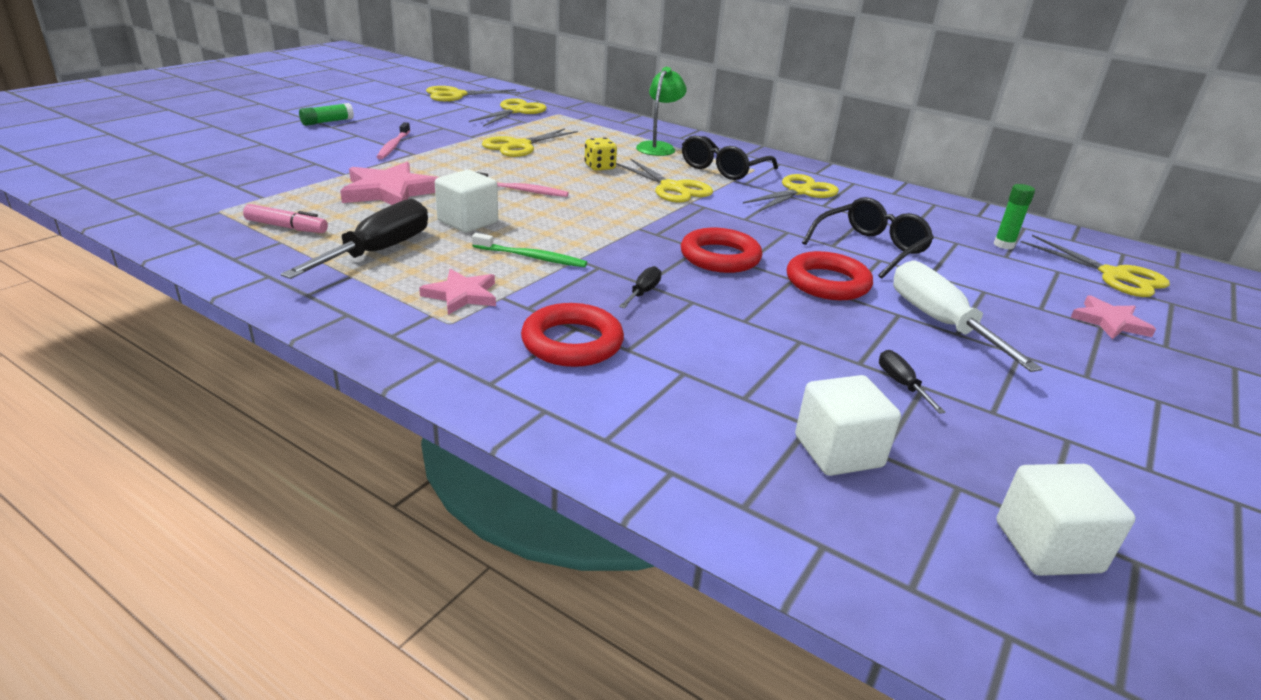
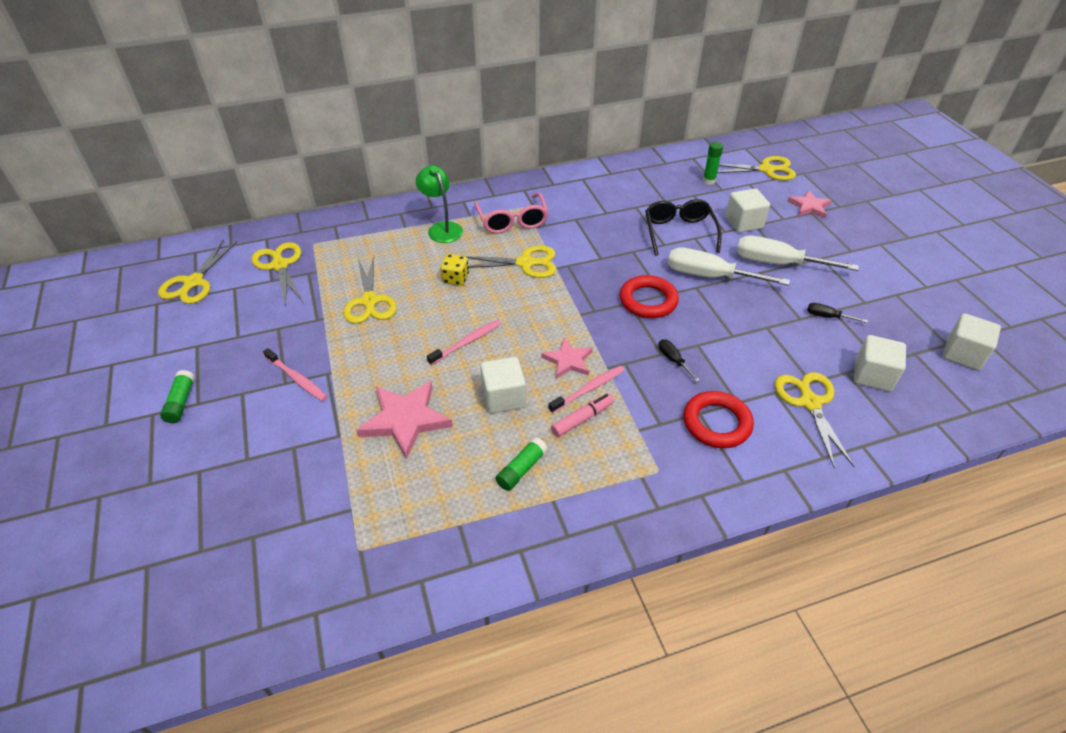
camera: 50 degrees left, 15 degrees up
(287, 227) = (432, 512): pink marker -> pink marker (582, 419)
(378, 251) = (521, 469): black screwdriver -> green glue stick
(462, 295) = (622, 449): pink star -> pink star (568, 360)
(532, 257) = (589, 389): green toothbrush -> pink toothbrush
(723, 169) = (512, 221): black glasses -> pink glasses
(800, 191) = (578, 209): yellow scissors -> yellow scissors (809, 402)
(827, 283) = (709, 276): red ring -> white screwdriver
(972, 283) = (743, 223): none -> white cube

